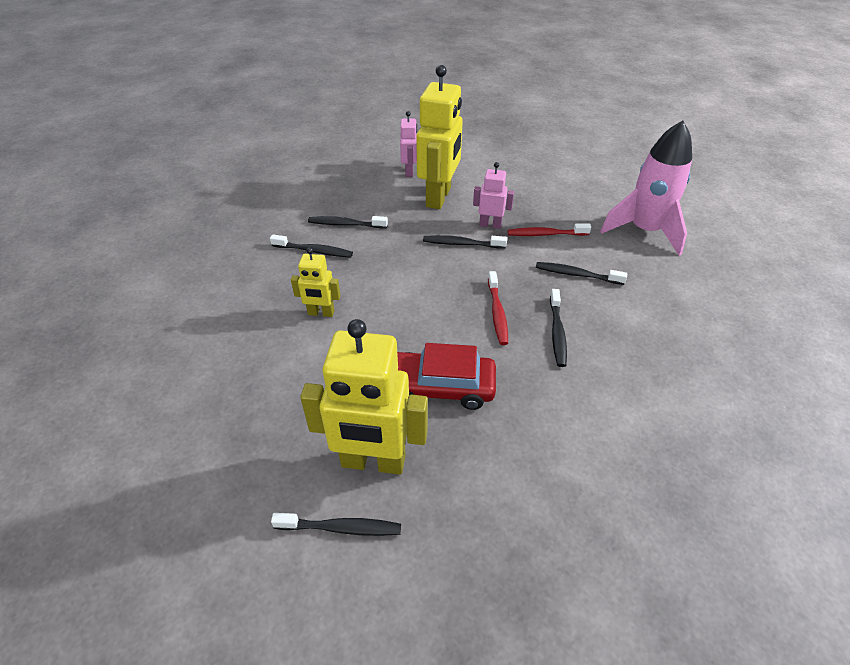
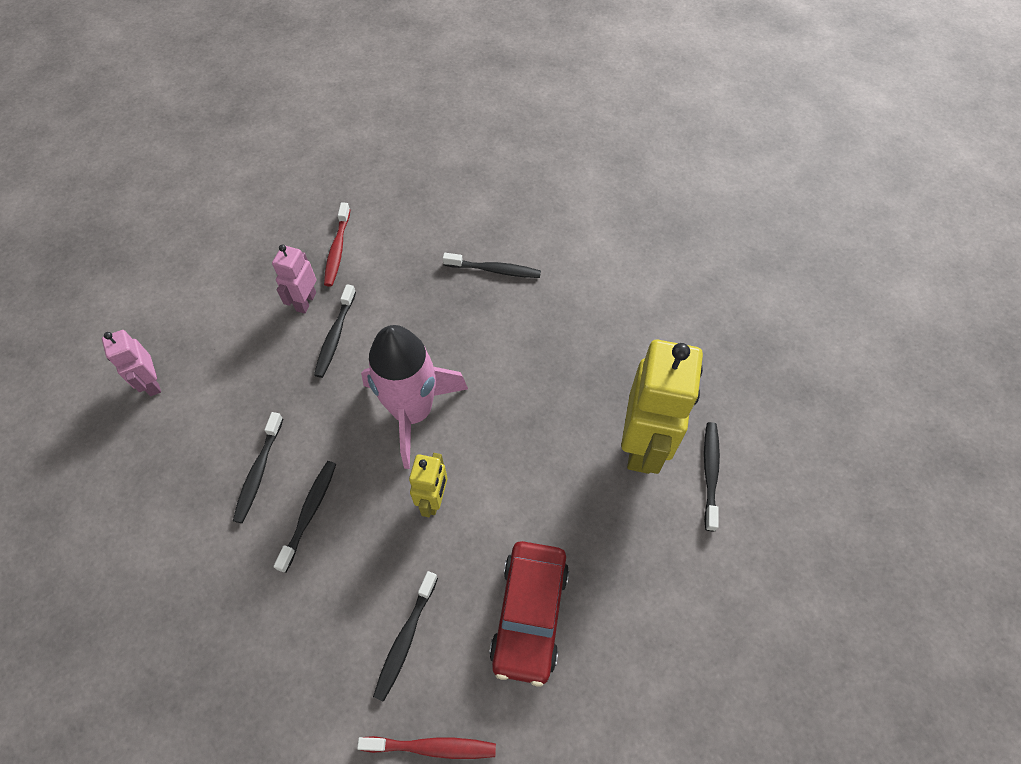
camera: 85 degrees left, 15 degrees up
(409, 172) = (152, 383): pink robot -> pink robot turned 120 degrees counterclockwise
(439, 197) = (229, 351): yellow robot -> none
(439, 387) = (557, 381): red car -> red car (530, 614)
(497, 313) = (459, 317): red toothbrush -> red toothbrush (432, 747)
(576, 274) = (412, 236): black toothbrush -> black toothbrush (405, 639)
(644, 231) = (353, 162): pink rocket -> pink rocket (413, 412)

